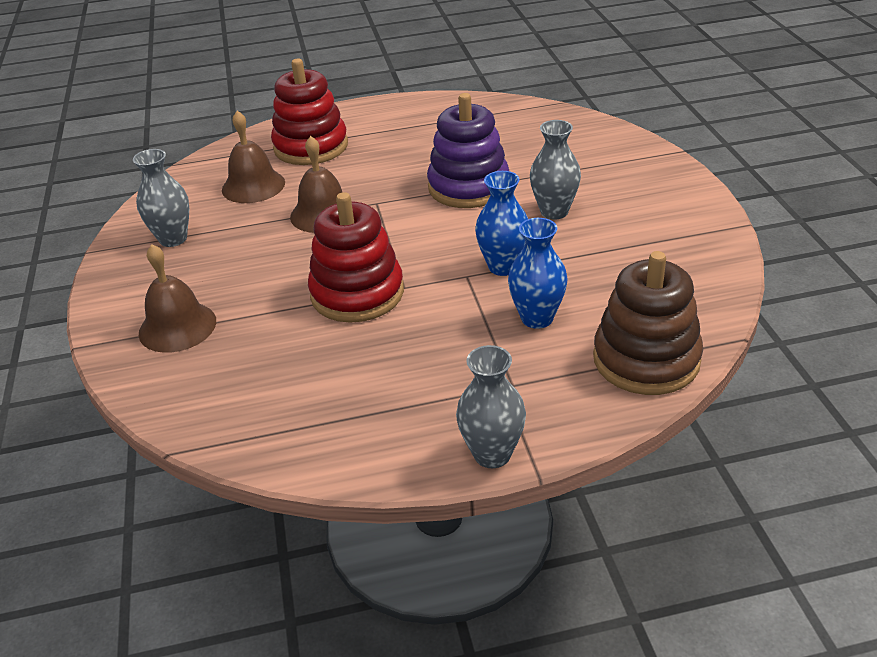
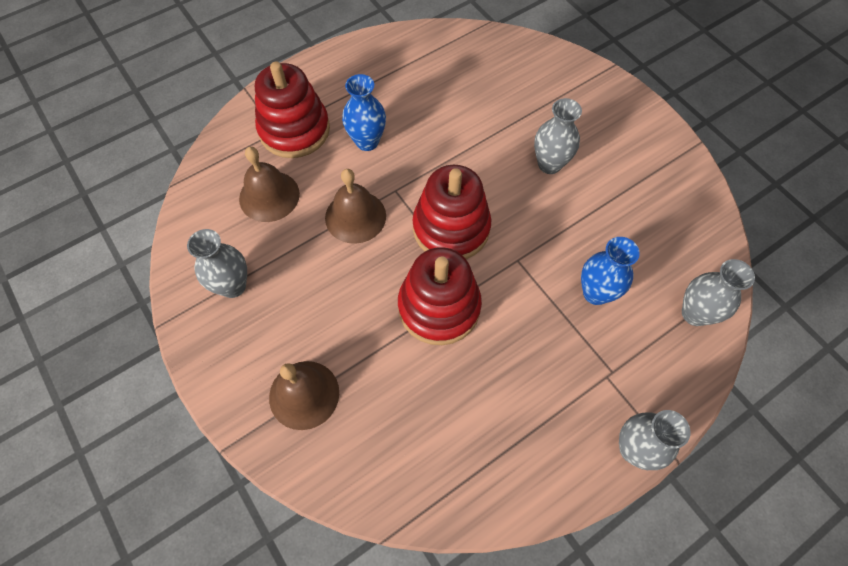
camera: 25 degrees left, 25 degrees up
(413, 239) = (451, 228): none -> red stacking toy
(468, 187) = (464, 150): purple stacking toy -> none
(503, 267) = (541, 241): blue vase -> blue vase (367, 141)
(646, 359) = (694, 313): brown stacking toy -> grey vase

